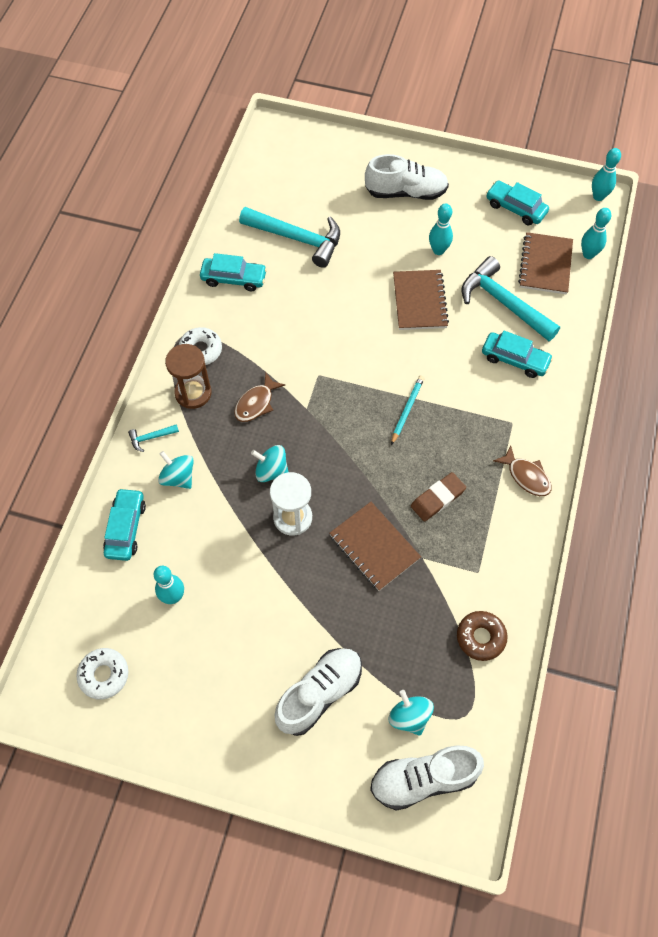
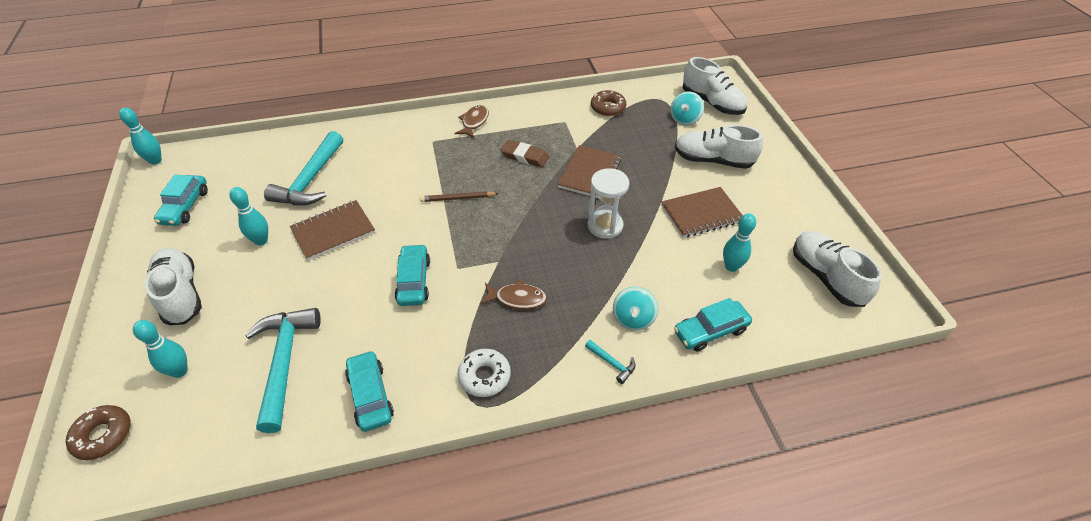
camera: 120 degrees left, 15 degrees down
(104, 675) = (826, 277): white donut -> white shoe
(193, 393) = (539, 355): brown hourglass -> none
(271, 471) = (575, 257): turquoise spinning top -> none
(302, 141) = (103, 435): none -> brown donut
(407, 410) = (457, 198): turquoise pencil -> brown pencil
(515, 359) = (370, 156): turquoise car -> turquoise car (414, 281)
(545, 265) = (255, 169): brown notebook -> brown notebook (701, 214)
(588, 254) = (233, 149): turquoise bowling pin -> turquoise bowling pin (180, 371)

